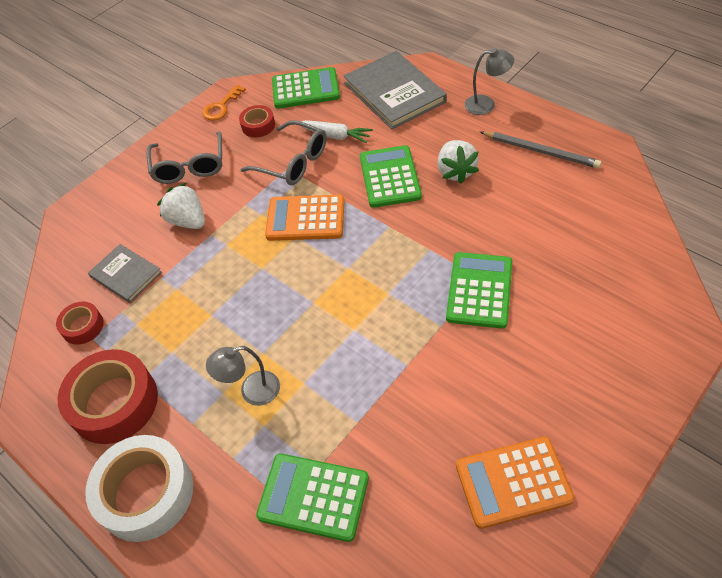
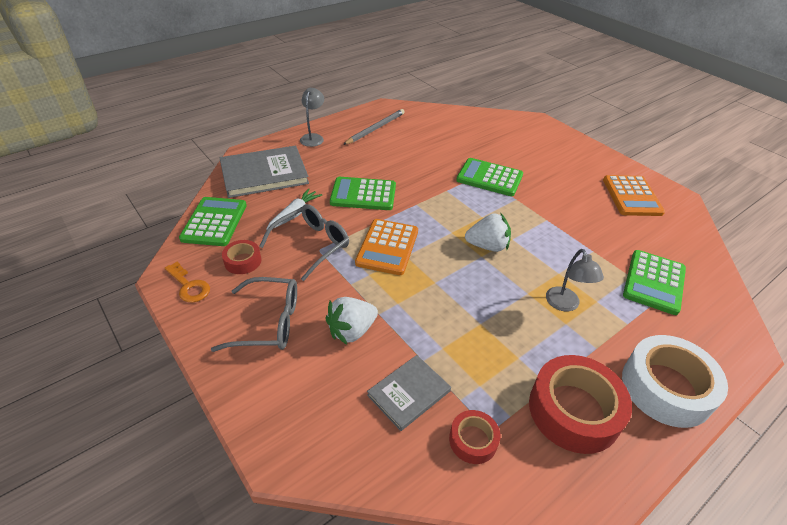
camera: 85 degrees left, 10 degrees down
(455, 171) = (375, 164): white strawberry -> white strawberry (487, 246)

